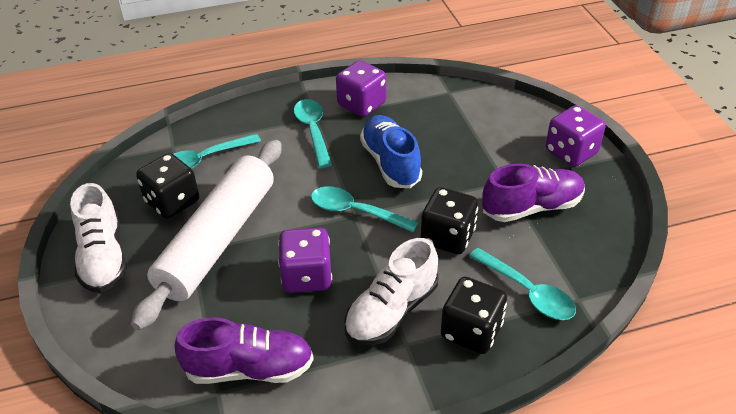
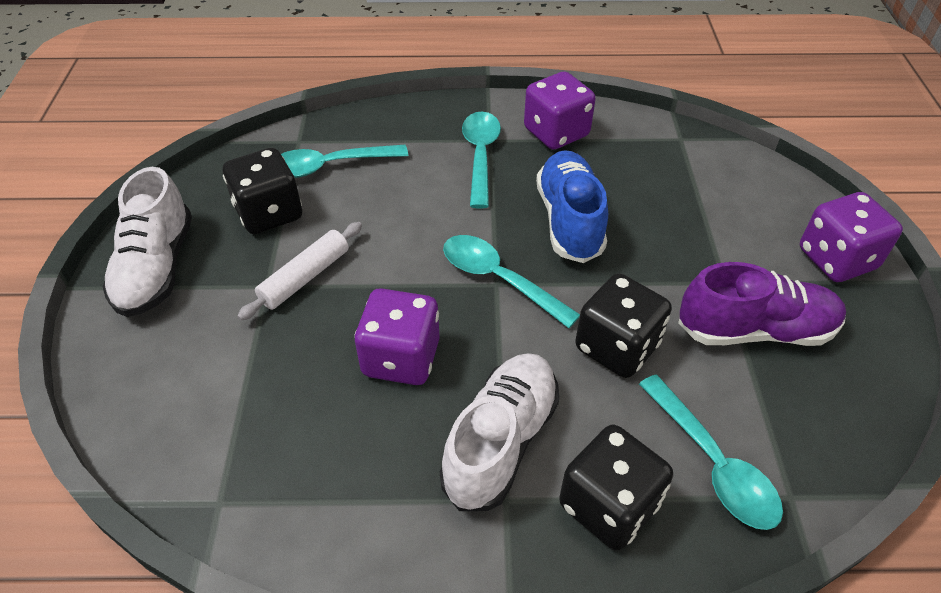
camera: 15 degrees right, 5 degrees up
(218, 240) = (305, 277): white rolling pin -> white rolling pin, size x0.44
(249, 368) = (274, 477): purple shoe -> none
(391, 311) = (501, 441): white shoe -> white shoe turned 150 degrees clockwise

